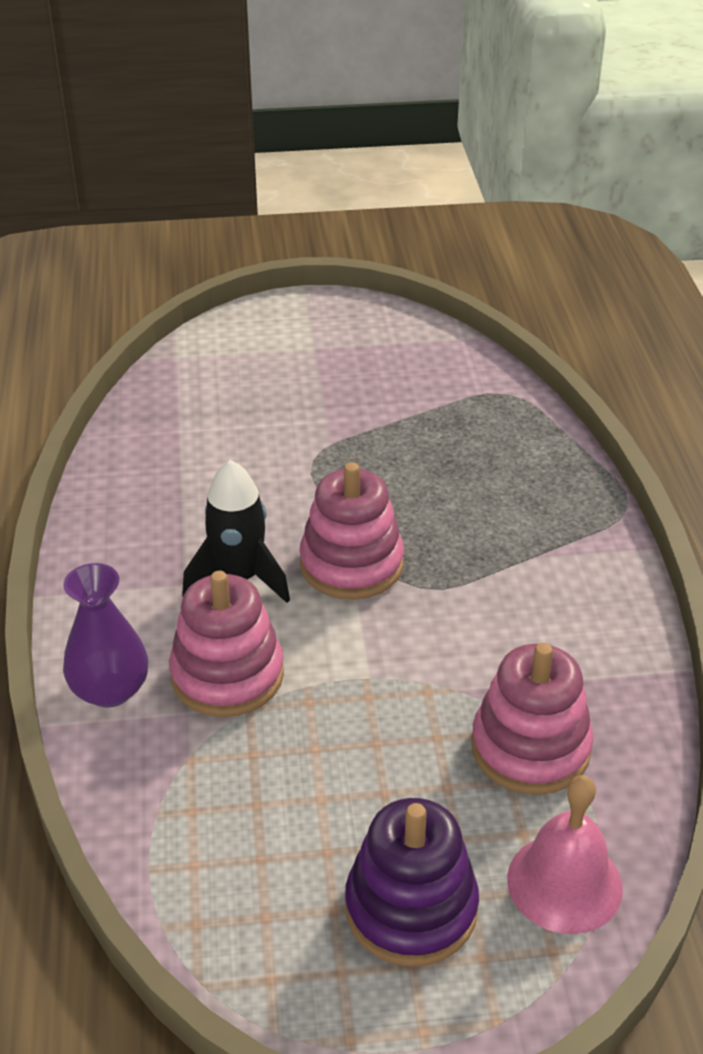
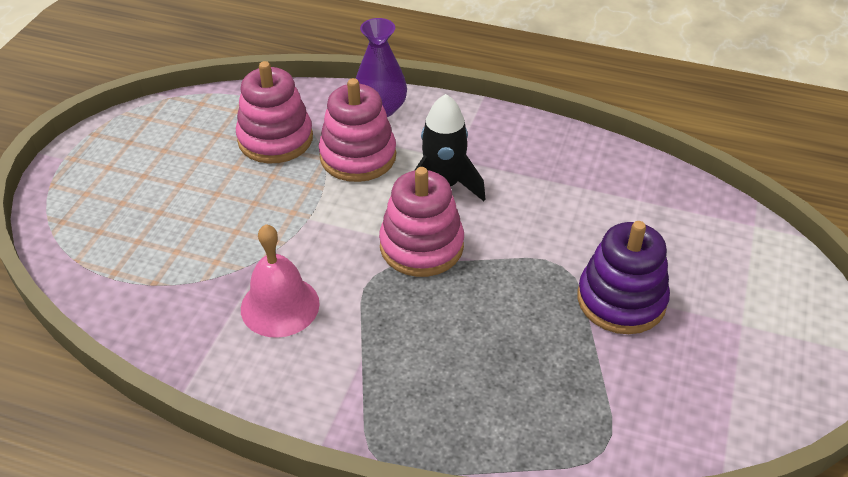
camera: 115 degrees right, 5 degrees up
(411, 908) = (137, 177): purple stacking toy -> purple stacking toy (621, 300)
(530, 748) = (190, 272): pink stacking toy -> pink stacking toy (275, 139)
(564, 883) = (91, 244): pink bell -> pink bell (280, 306)

